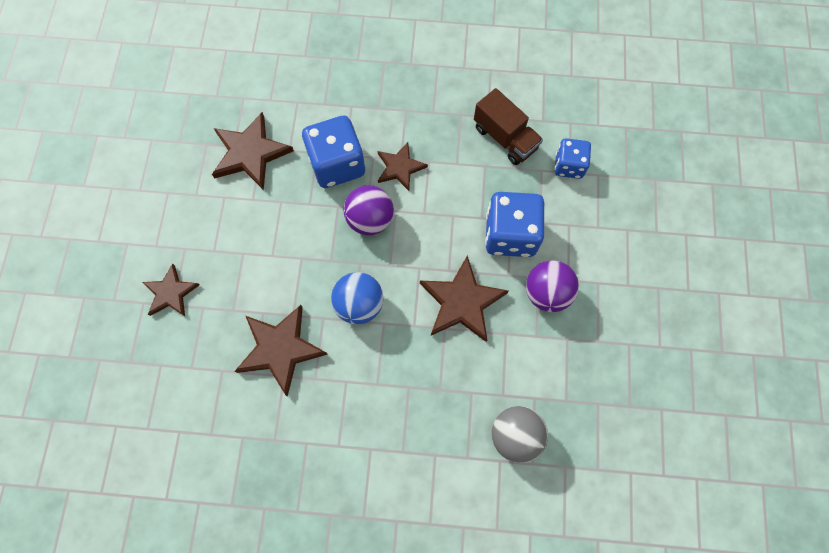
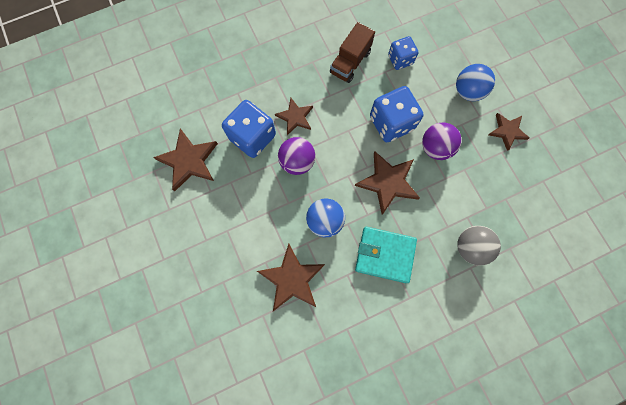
camera: 30 degrees left, 5 degrees up
(171, 293) = (194, 285): brown star -> brown star (507, 131)
(404, 384) = (384, 255): none -> turquoise wallet
(505, 138) = (350, 62): brown truck -> brown truck turned 105 degrees clockwise
(631, 247) = (467, 91): none -> blue ball

